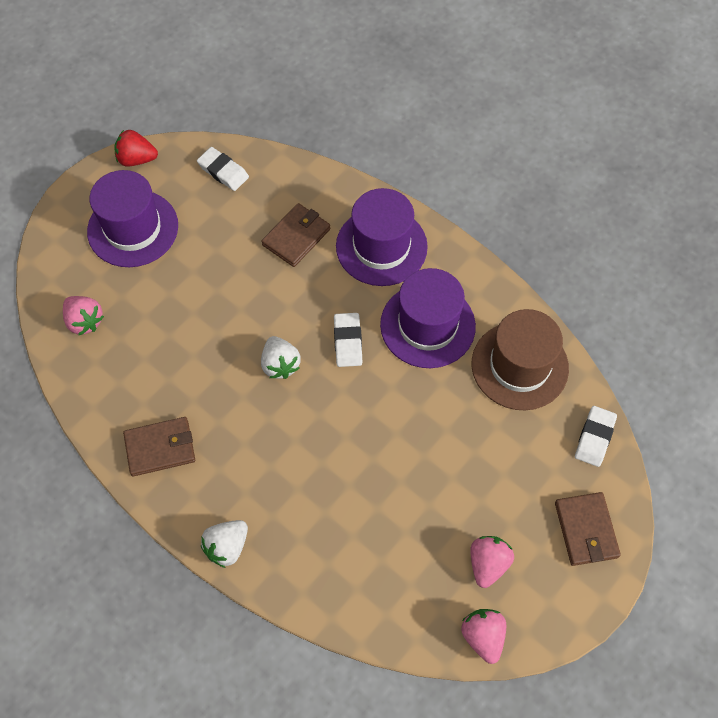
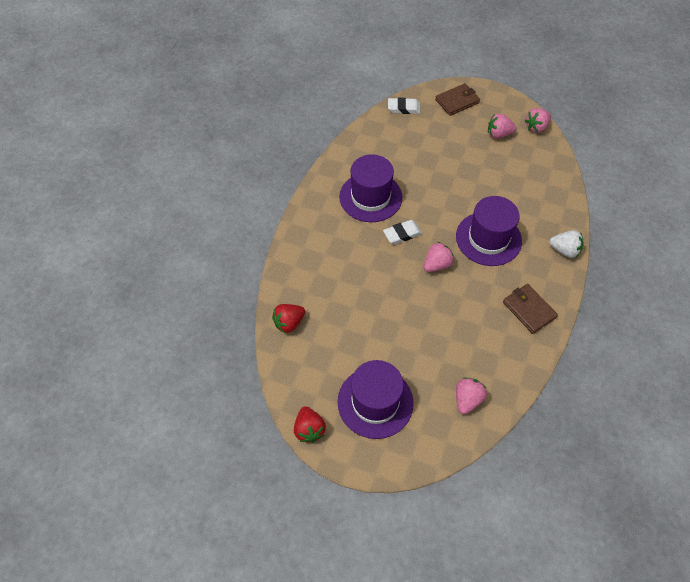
camera: 110 degrees left, 5 degrees down
(223, 171) = (297, 359): white eraser -> none
(273, 176) = (289, 323): none -> red strawberry
(280, 364) = (437, 264): white strawberry -> pink strawberry
(296, 237) = (336, 289): brown wallet -> none
(381, 246) = (323, 237): purple hat -> purple hat (488, 238)
(519, 366) = (376, 148): brown hat -> none

